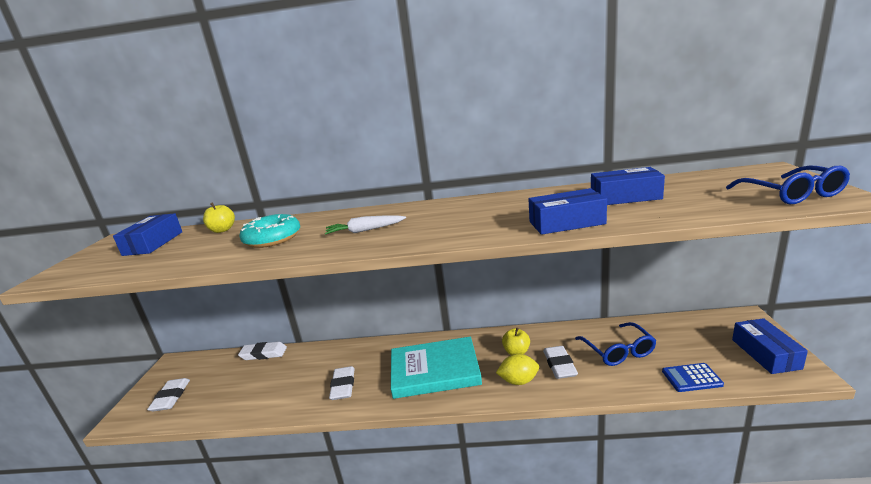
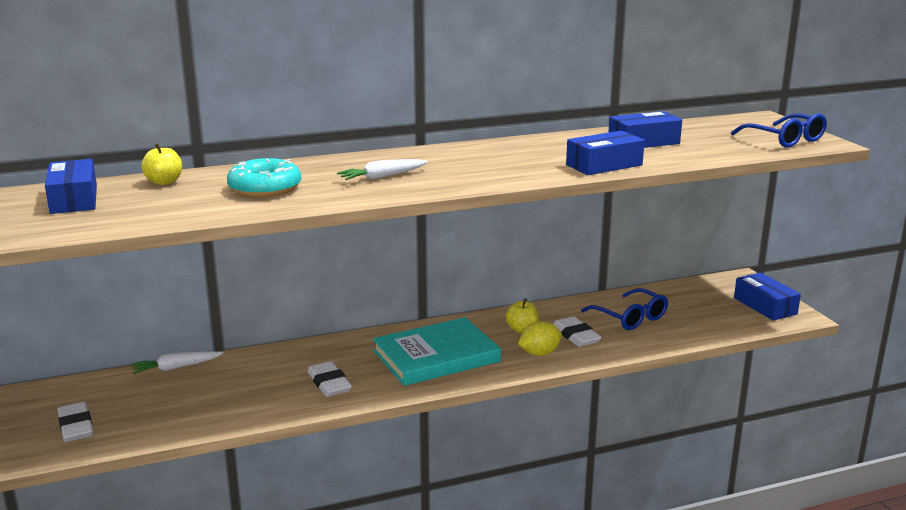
camera: 25 degrees left, 0 degrees up
(263, 354) = (176, 368): white eraser -> white carrot
(691, 378) = (707, 331): blue calculator -> none

